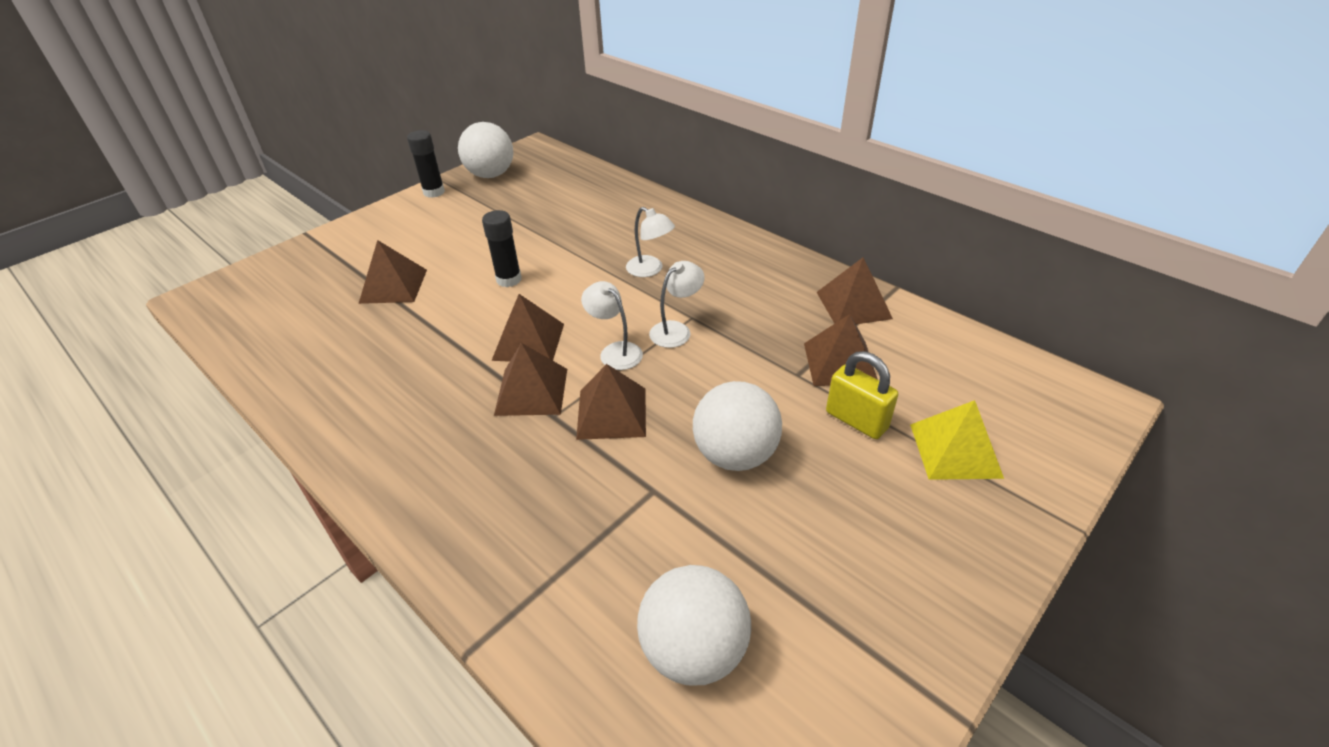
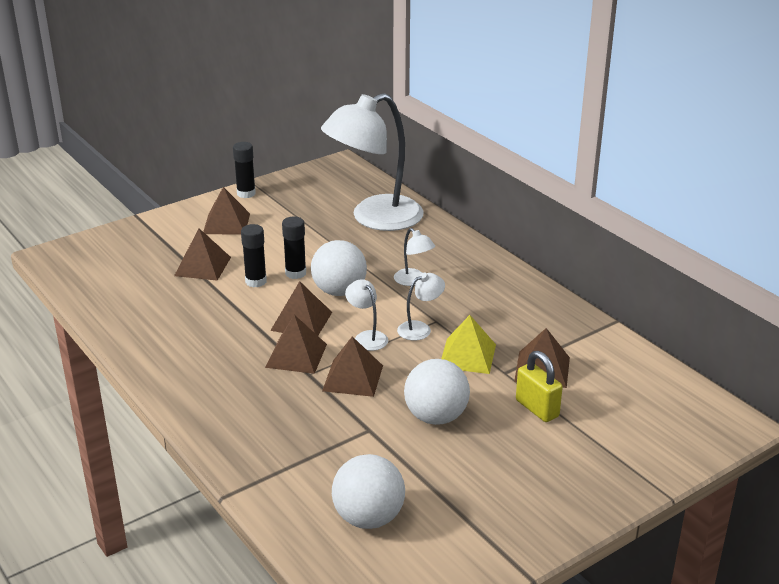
camera: 10 degrees right, 10 degrees down
(462, 297) = (256, 281): none -> black glue stick
(491, 174) = (298, 184): white ball -> white ball (339, 291)
(585, 202) = (374, 218): none -> white lamp
(853, 305) = (573, 329): brown pyramid -> brown pyramid (226, 223)
(955, 450) = (603, 438): yellow pyramid -> yellow pyramid (467, 355)

